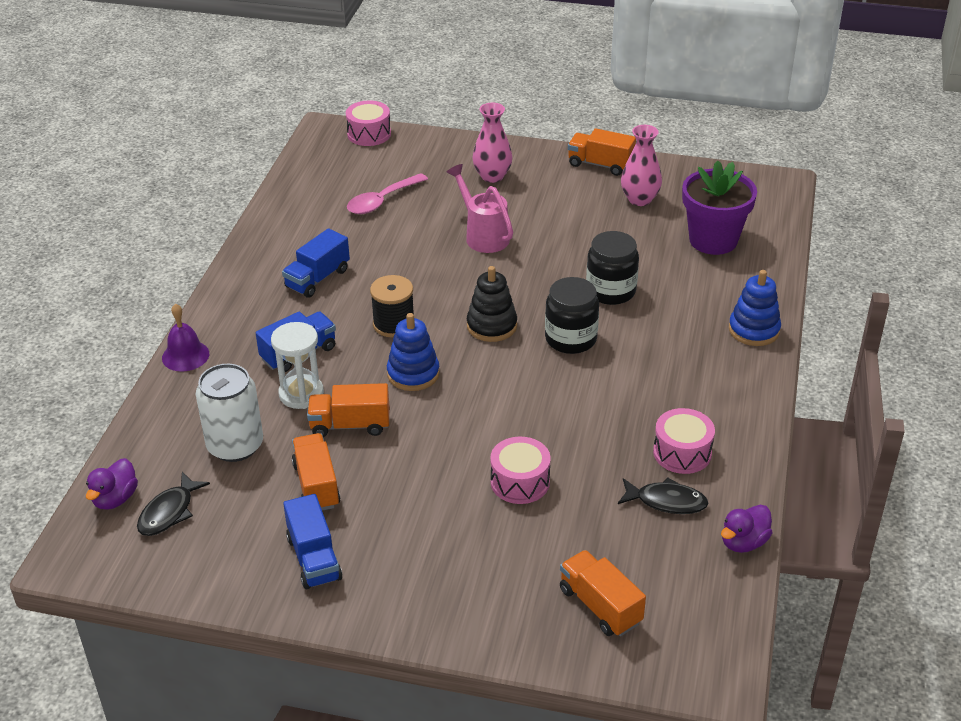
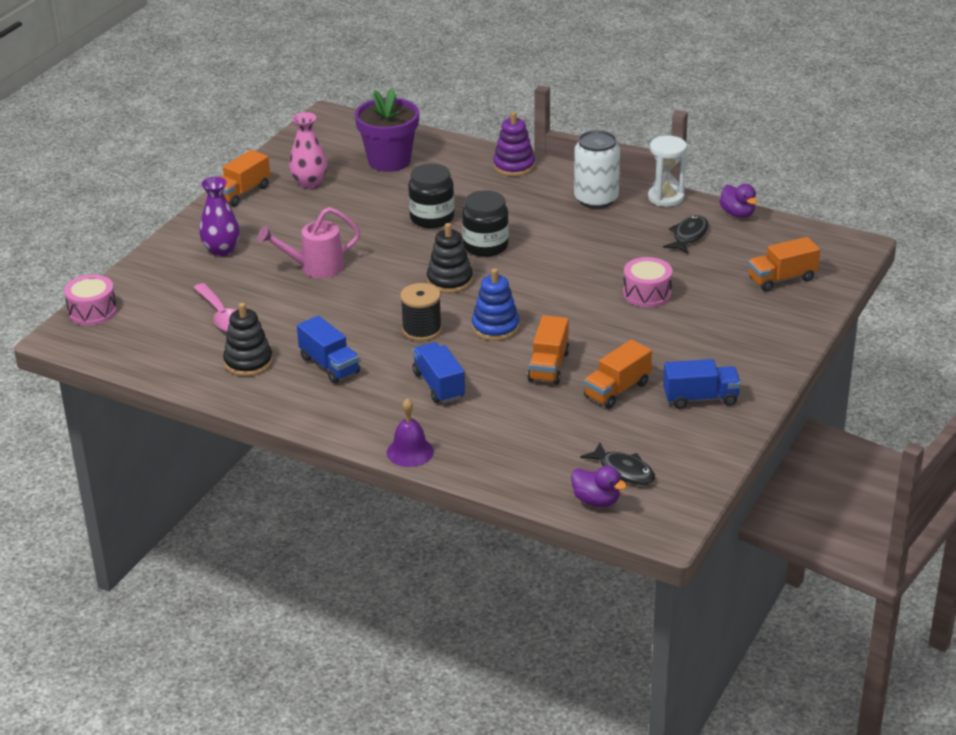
camera: 75 degrees left, 5 degrees down
(235, 445) = (551, 429): white can -> white can (596, 199)
(301, 394) = (496, 388): white hourglass -> white hourglass (666, 197)
(311, 231) = (248, 362): none -> black stacking toy
(316, 485) = (617, 390): orange truck -> orange truck turned 45 degrees counterclockwise
(492, 176) = (221, 250): pink vase -> purple vase
(682, 453) = (640, 221): pink drum -> none
(754, 330) = (514, 166): blue stacking toy -> purple stacking toy

